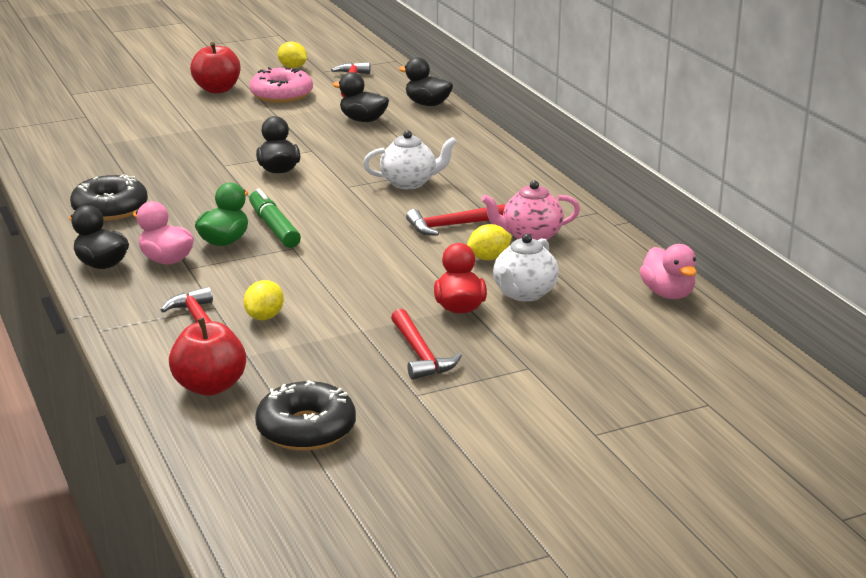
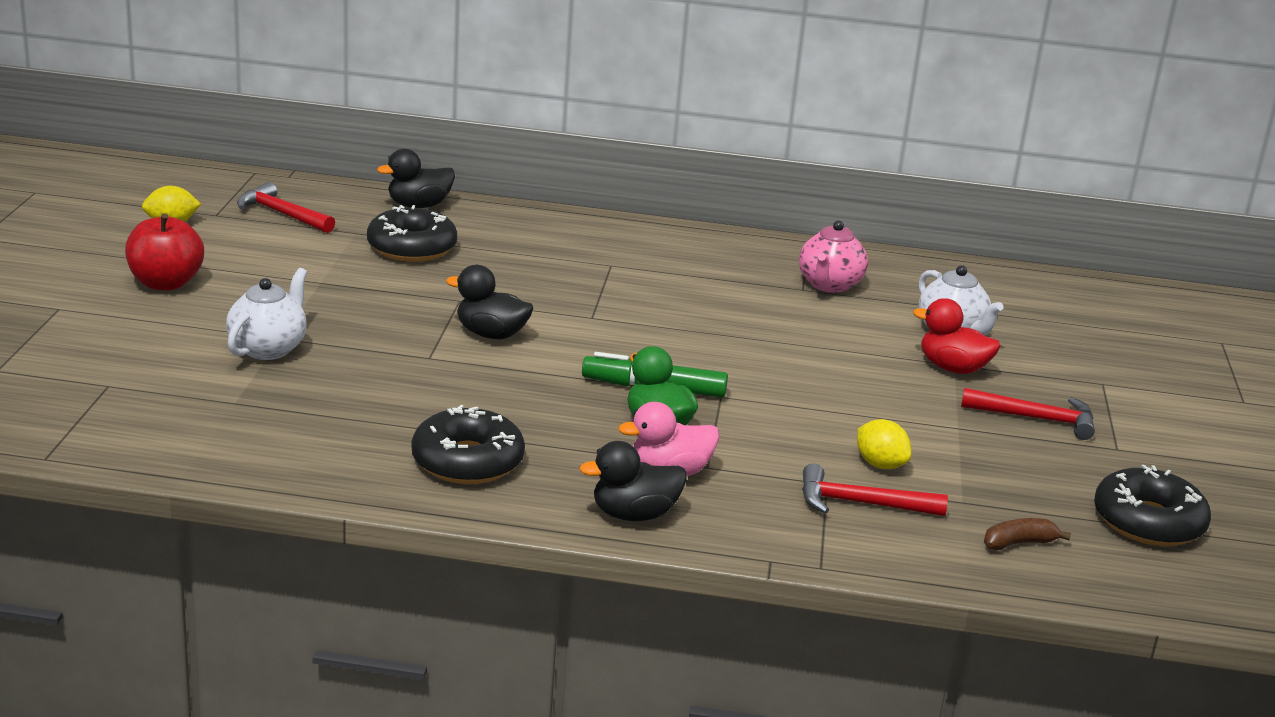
camera: 60 degrees left, 0 degrees up
(210, 386) = (1018, 543): red apple -> brown banana
(281, 95) = (254, 258): pink donut -> none
(363, 120) = (412, 248): black duck -> black donut
(409, 183) = (626, 287): white teapot -> white teapot (268, 348)
(451, 225) = (761, 307): red hammer -> none
(489, 258) = (857, 318): yellow lemon -> none
(668, 294) = (1010, 280): pink duck -> none

